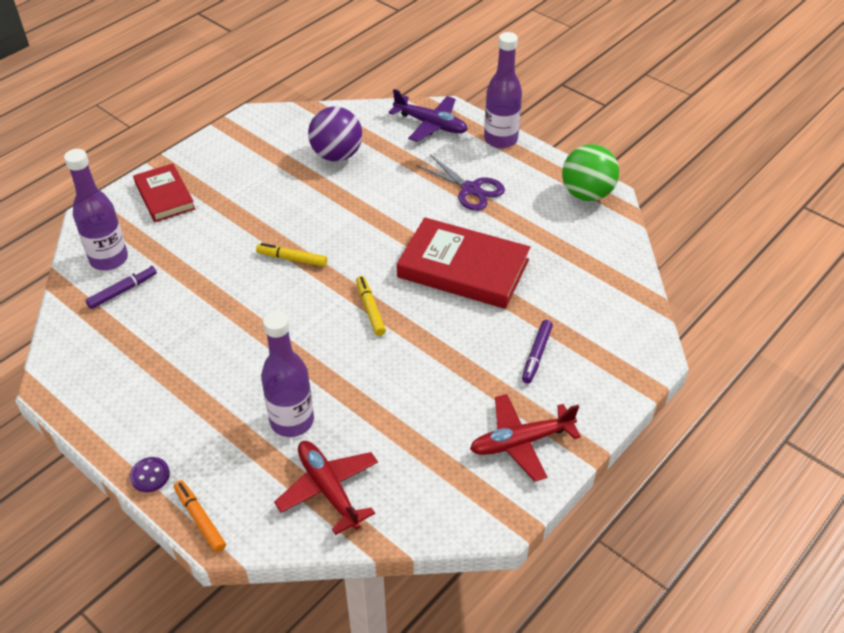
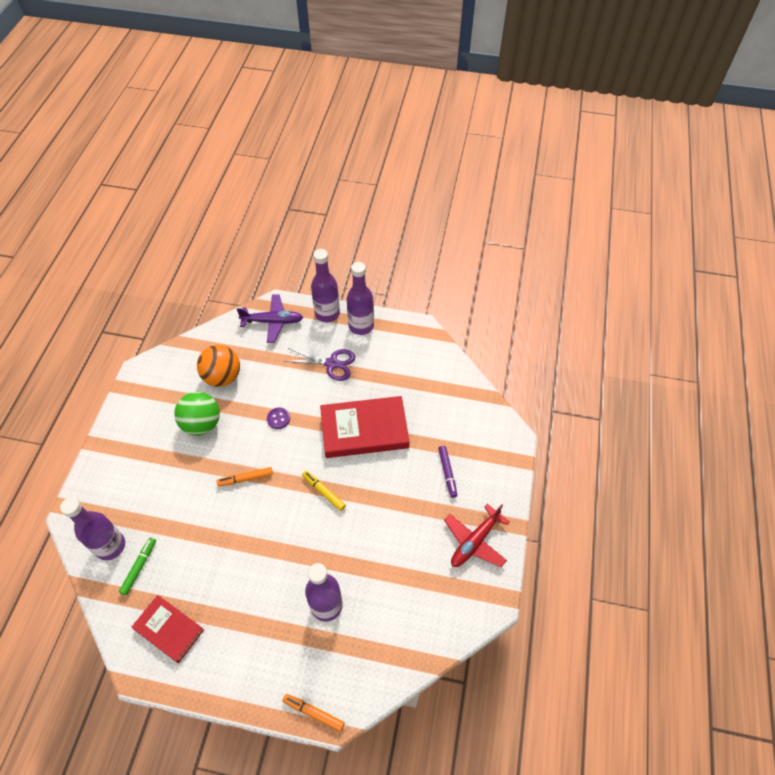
camera: 30 degrees left, 10 degrees up
(122, 291) = (139, 567): purple marker -> green marker
(150, 475) = (258, 701): purple button -> purple button (278, 419)
(164, 196) = (117, 471): red book -> red book (169, 629)
(292, 259) = (245, 479): yellow marker -> orange marker
(328, 489) = (381, 642): red plane -> none
(337, 155) = (222, 377): purple ball -> orange ball
(533, 166) = (361, 326): none -> purple bottle
(587, 194) = (407, 333): green ball -> green ball (202, 424)

